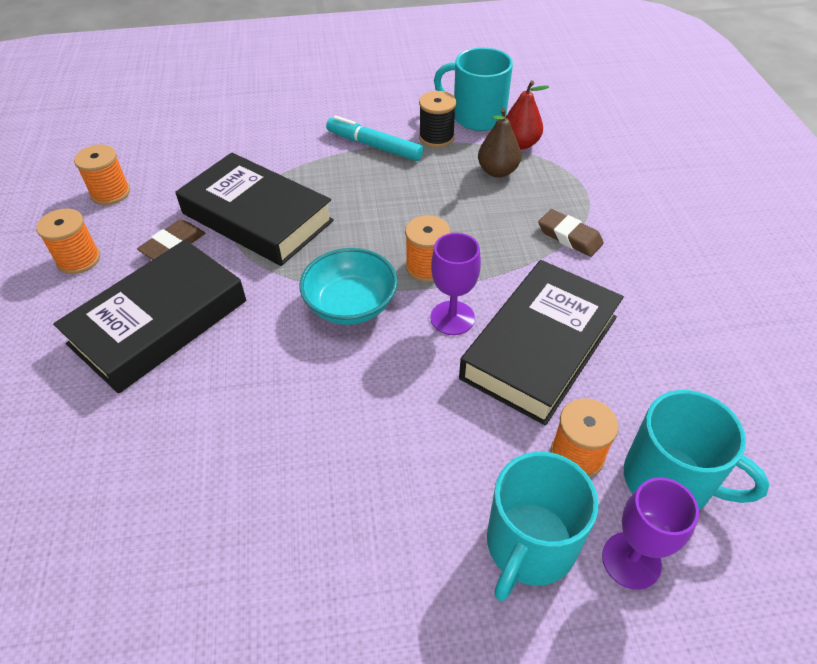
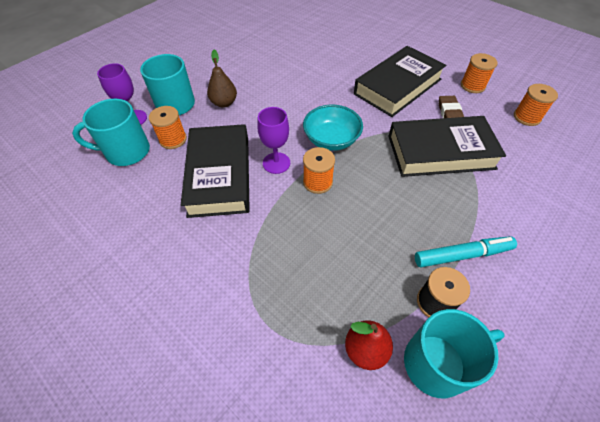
camera: 140 degrees right, 5 degrees up
(159, 322) = (397, 86): black book -> black book turned 45 degrees clockwise
(497, 171) = (351, 296): brown pear -> brown pear (224, 103)
(569, 237) = (251, 263): brown eraser -> none

